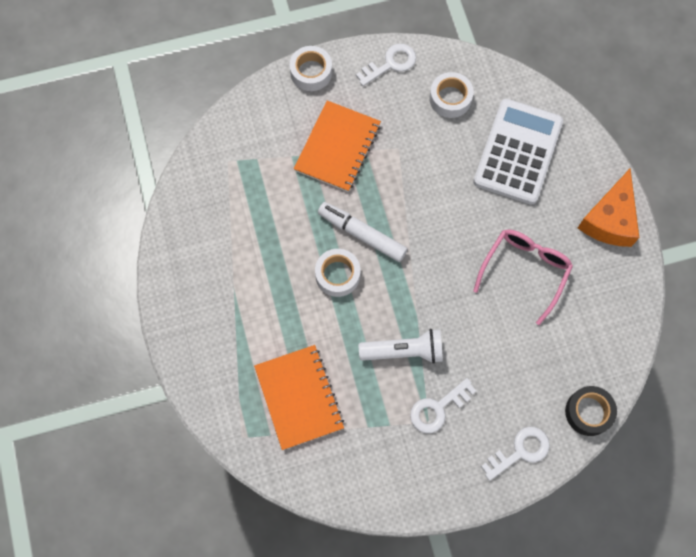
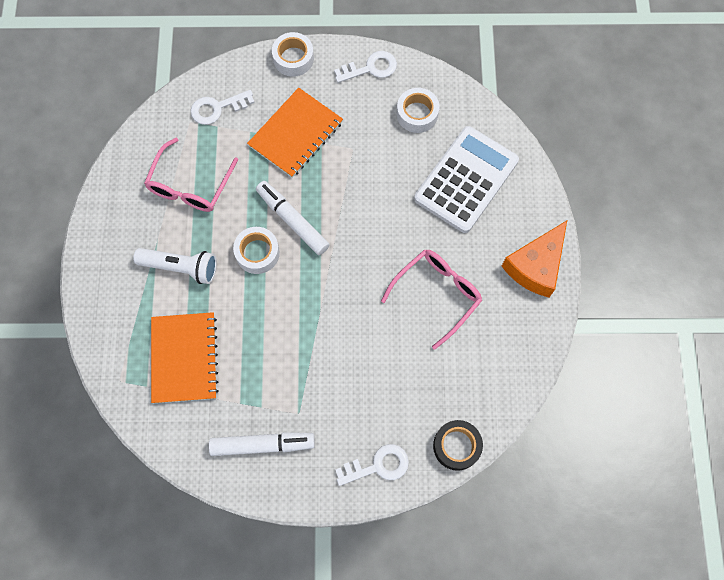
camera: 15 degrees right, 0 degrees up
(249, 224) = (190, 185): none -> pink glasses
(403, 461) = (262, 445): none -> white marker
(404, 351) = (297, 341): white flashlight -> white flashlight (181, 267)
(437, 409) = (311, 404): white key -> white key (217, 108)

